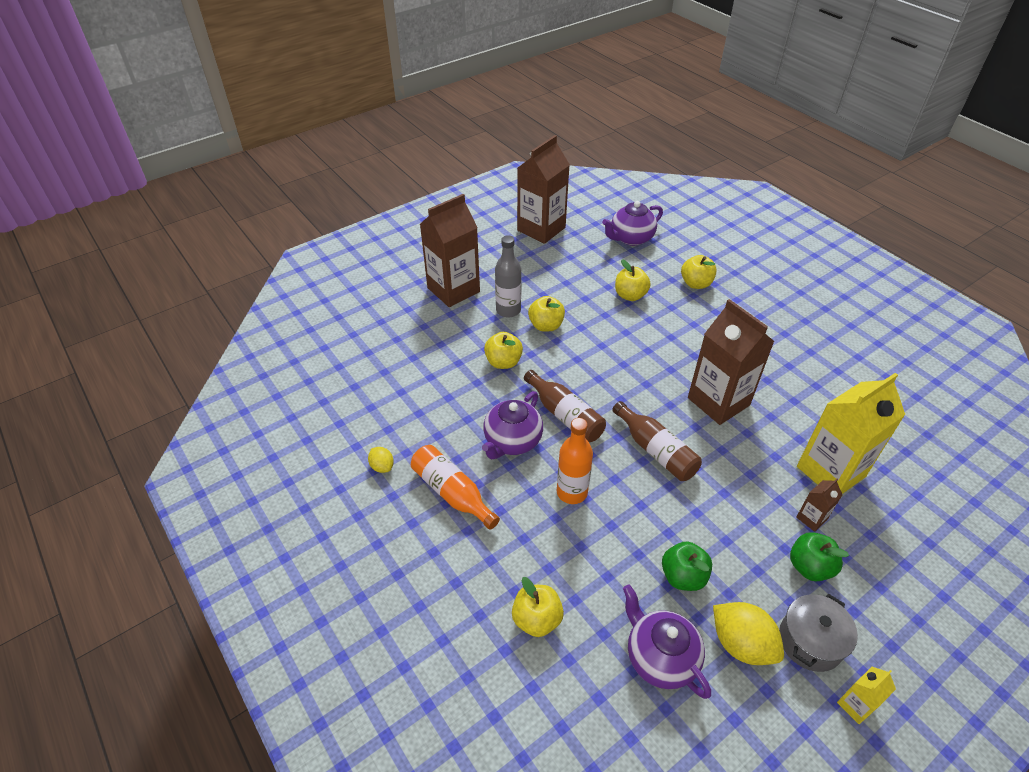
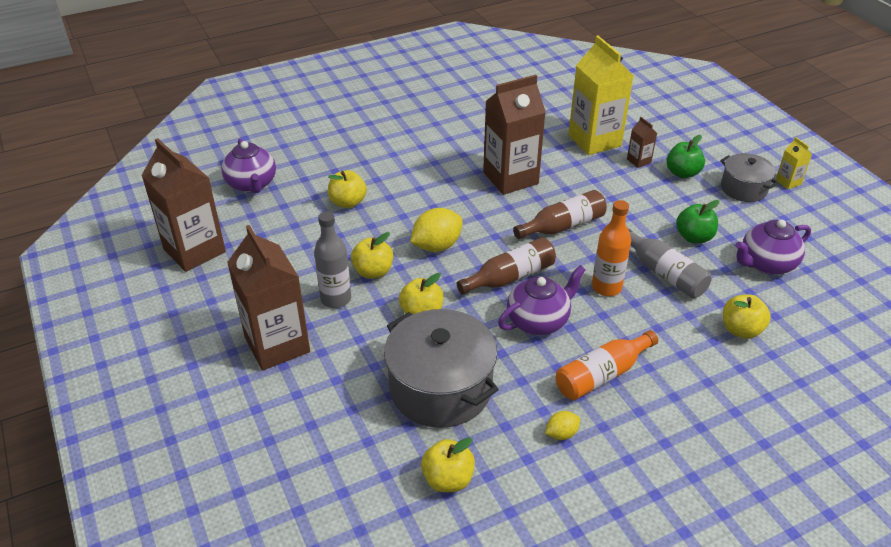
camera: 80 degrees left, 5 degrees down
(423, 385) = (440, 388): none -> grey pot
(512, 441) = (538, 321): purple teapot -> purple teapot turned 75 degrees counterclockwise
(609, 544) = (664, 273): none -> grey bottle
(696, 283) = (348, 157): yellow apple -> yellow apple (448, 479)
(741, 644) = (749, 221): yellow lemon -> yellow lemon (436, 246)

